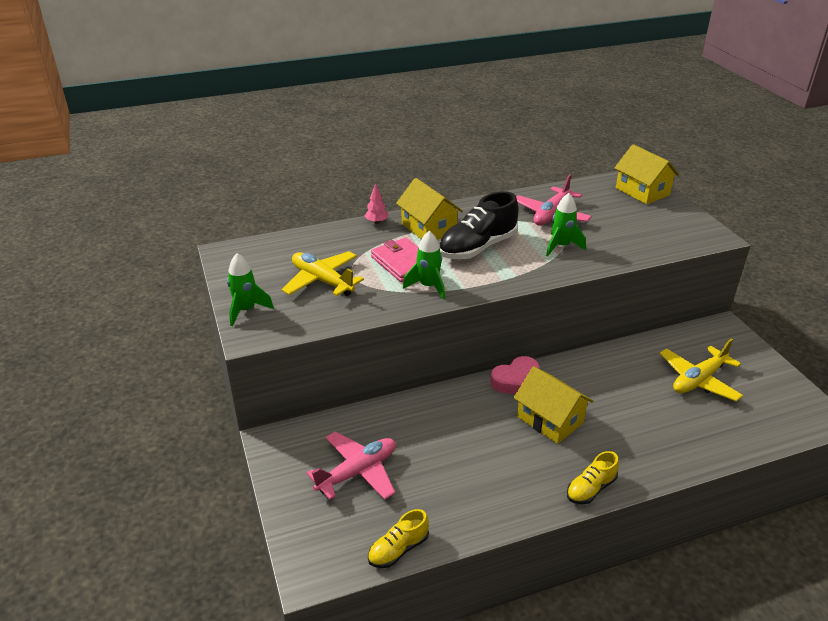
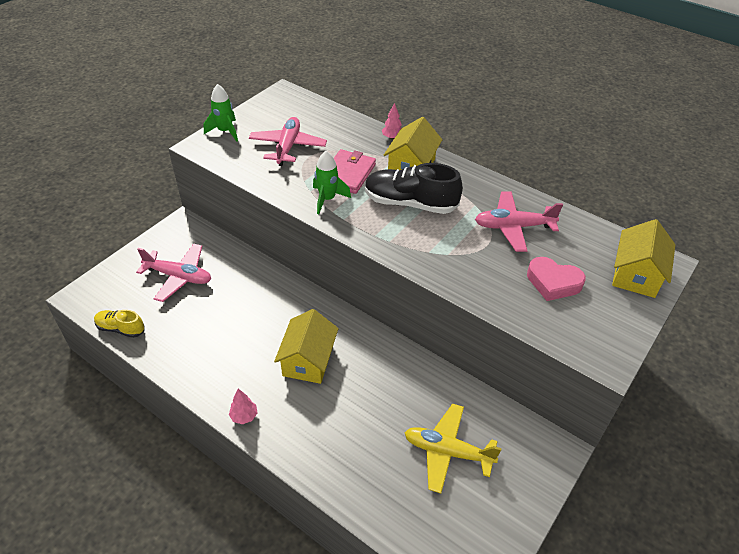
camera: 55 degrees right, 10 degrees up
(322, 281) = (288, 147): yellow plane -> pink plane
(516, 381) = (340, 321): pink heart -> pink heart (553, 282)
(561, 246) = (464, 252): green rocket -> none
(590, 489) = (244, 416): yellow shoe -> pink tree

